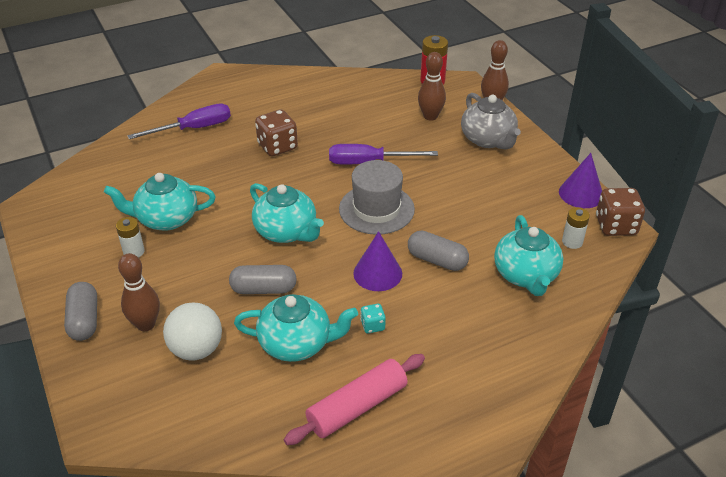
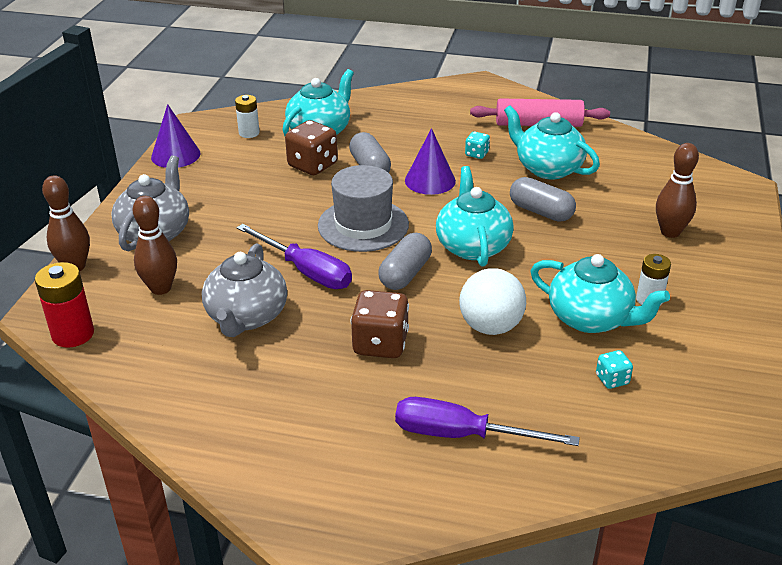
camera: 140 degrees left, 5 degrees down
(84, 320) = (730, 260): grey capsule -> grey capsule (405, 274)
(131, 188) = (612, 379): none -> turquoise dice
(196, 349) = (634, 197): white ball -> white ball (490, 326)
(364, 125) = (246, 317): none -> grey teapot
(616, 226) = (198, 127): brown dice -> brown dice (312, 165)

